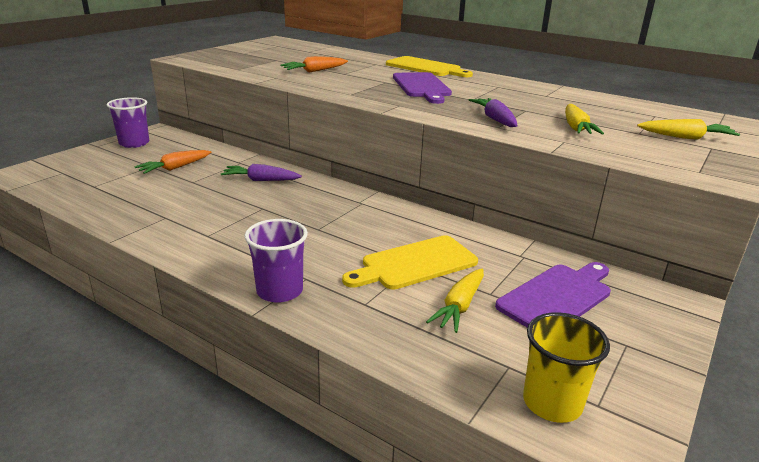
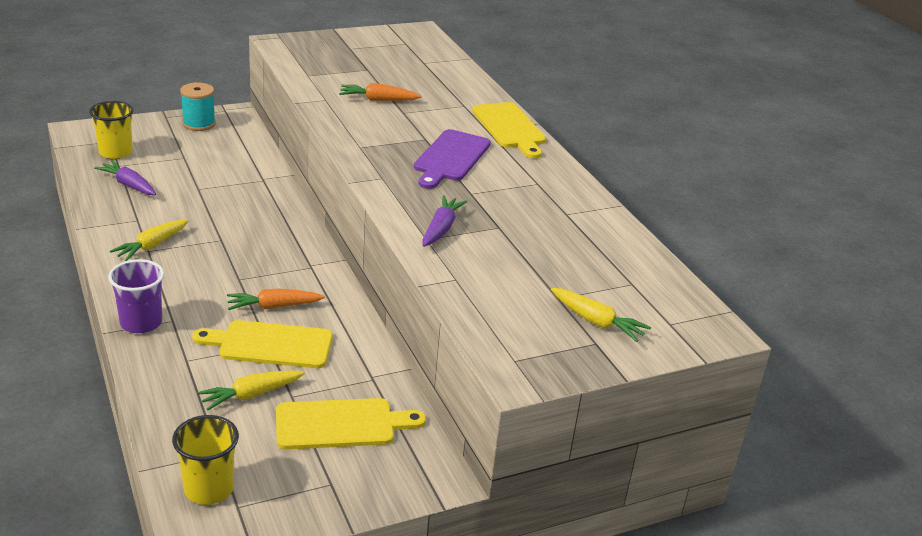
camera: 30 degrees right, 5 degrees up
(78, 178) = (115, 152): none -> yellow cup
(134, 143) = (199, 124): purple cup -> turquoise spool
(175, 168) = (201, 167): orange carrot -> orange carrot (273, 306)
(261, 180) = (256, 208): purple carrot -> purple carrot (128, 185)
(557, 297) = (341, 424): purple cutting board -> yellow cutting board
(576, 128) = (503, 268): yellow carrot -> yellow carrot (151, 246)

